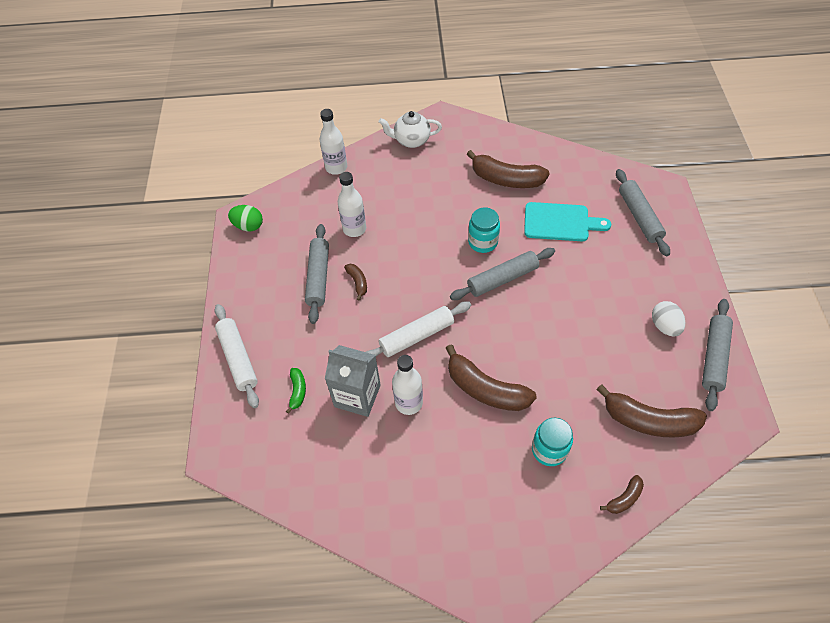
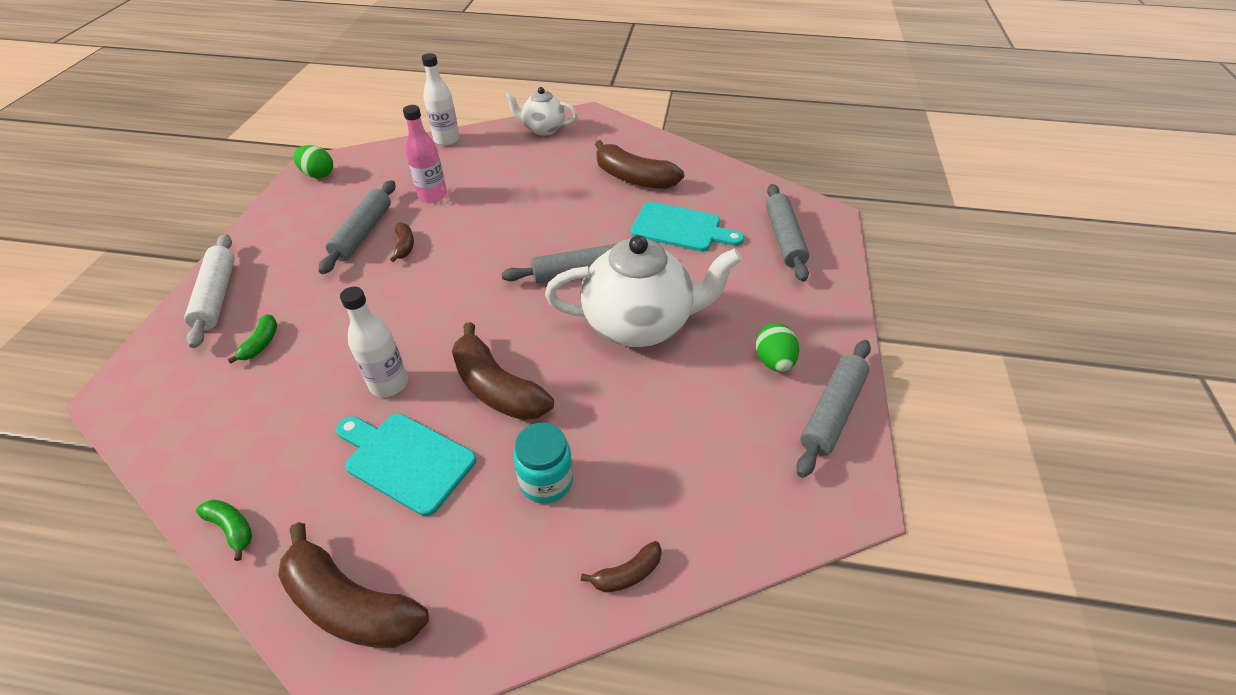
camera: 10 degrees right, 10 degrees down
(354, 229) = (432, 195): white bottle -> pink bottle
(357, 396) = (330, 363): grey carton -> none
(362, 530) = (232, 528): none -> green banana
(417, 336) = (442, 312): white rolling pin -> none
(450, 456) = (405, 460): none -> turquoise cutting board
(483, 242) = (575, 232): turquoise jar -> none
(562, 315) = (639, 324): none -> white teapot
(648, 420) = (706, 473): brown banana -> brown banana (350, 604)
(664, 326) = (774, 361): white egg -> green egg

